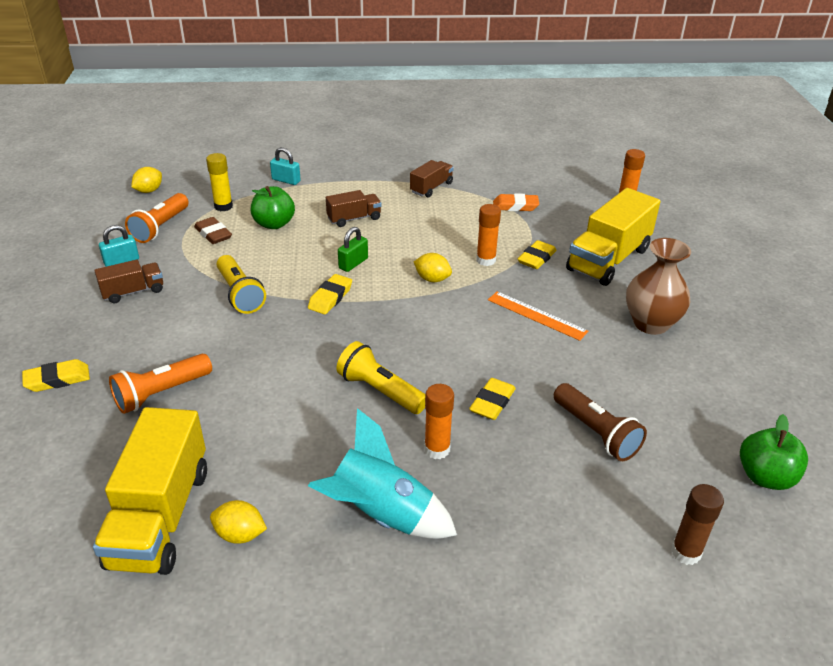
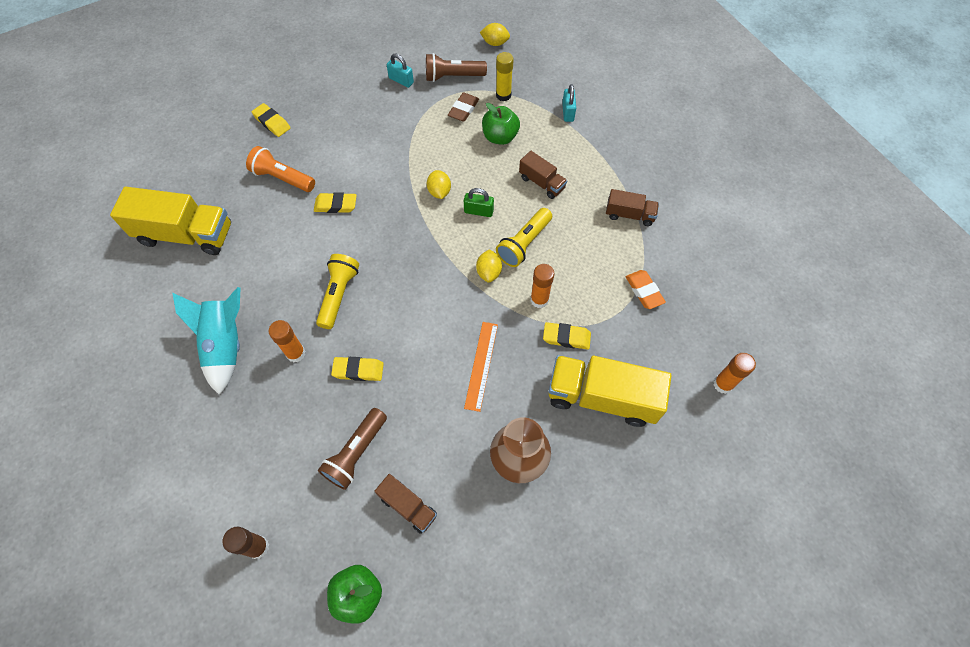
camera: 65 degrees right, 25 degrees up
(133, 292) = (372, 106): brown truck -> brown truck (408, 506)
(160, 517) = (186, 235): yellow truck -> yellow truck turned 150 degrees counterclockwise
(161, 227) = (453, 77): orange flashlight -> brown flashlight
(240, 294) = (401, 163): yellow flashlight -> yellow flashlight (524, 244)
(240, 534) = (186, 279): yellow lemon -> yellow lemon (439, 192)
(330, 298) = (427, 217): yellow eraser -> yellow eraser (336, 205)

